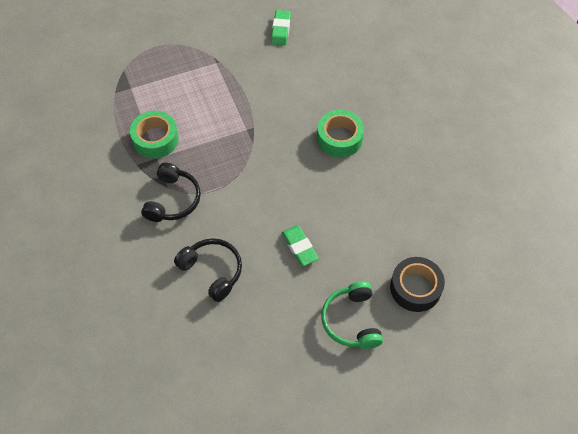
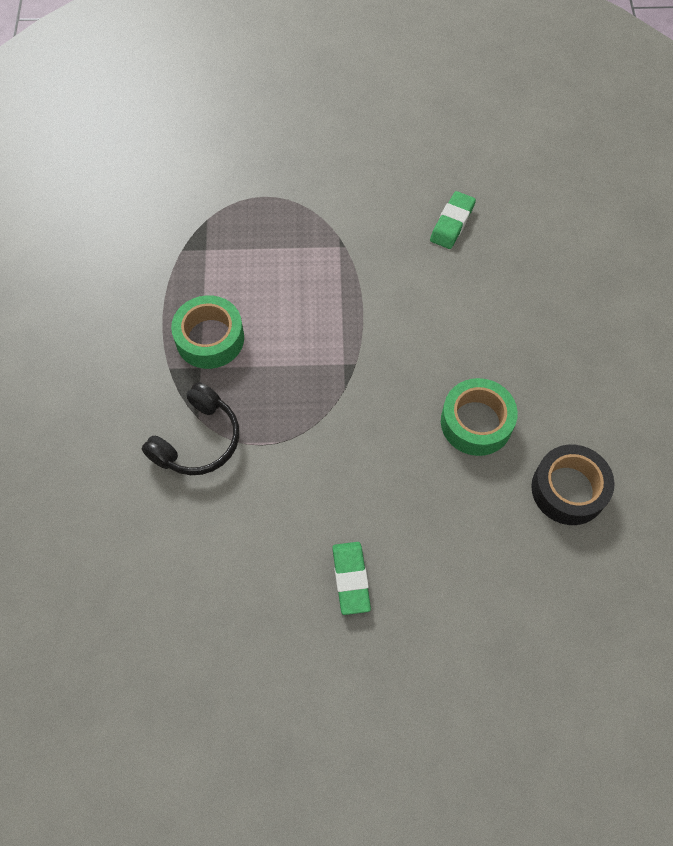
camera: 20 degrees right, 5 degrees up
(212, 271) = (210, 572): black headphones -> none
(352, 321) = (384, 730): green headphones -> none
(415, 288) = (503, 712): black tape -> black tape (568, 489)

